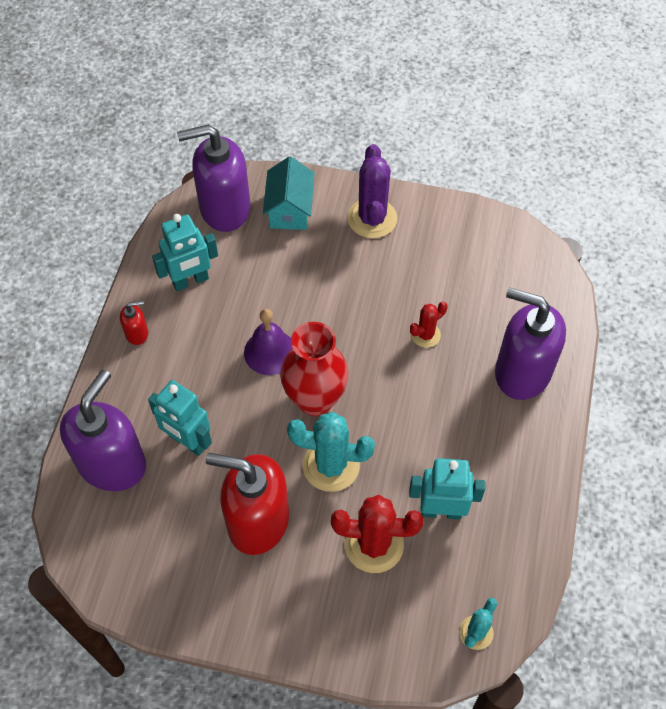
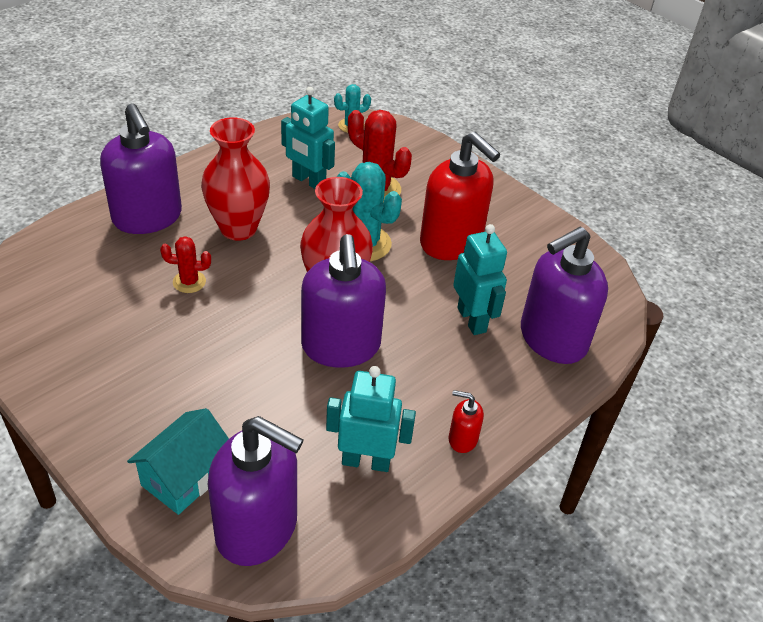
camera: 150 degrees left, 15 degrees down
(270, 352) = (341, 347): purple bell -> purple soap dispenser
(372, 218) = (111, 410): purple cactus -> none
(443, 410) = (238, 228): none -> red vase

